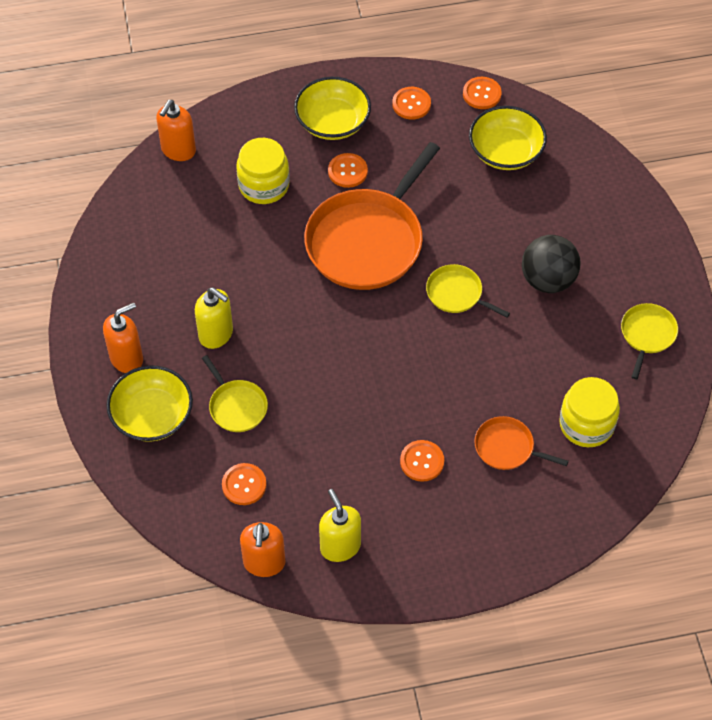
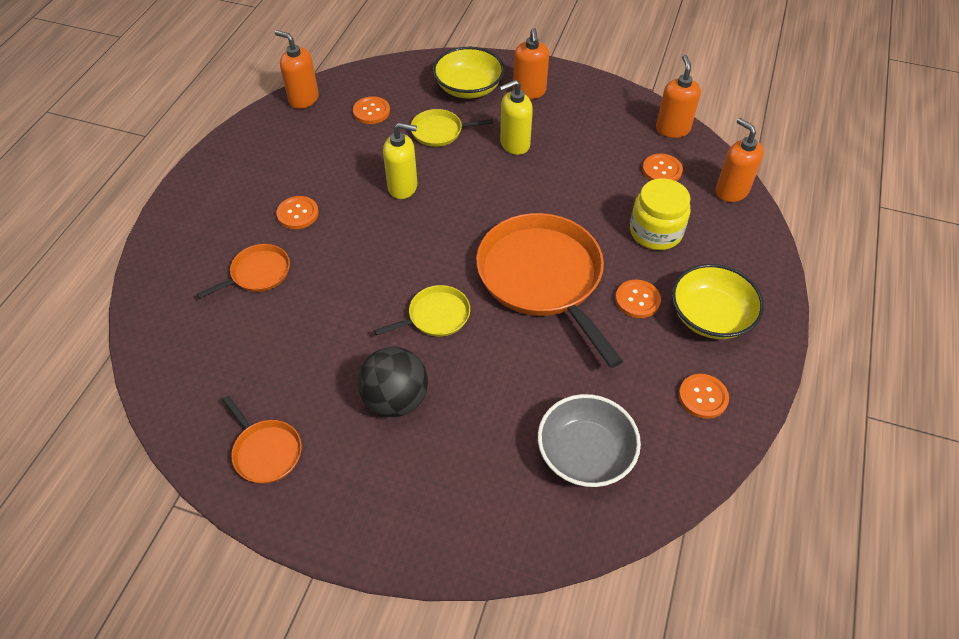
camera: 120 degrees right, 5 degrees down
(116, 219) = (672, 129): none -> orange soap dispenser
(340, 546) = (277, 140): yellow soap dispenser -> yellow soap dispenser (403, 187)
(482, 94) = (685, 476): orange button -> orange button (662, 170)
(505, 151) = (585, 453): yellow bowl -> grey bowl
(586, 424) = (225, 342): yellow jar -> none
(647, 335) = (266, 451): yellow pan -> orange pan

